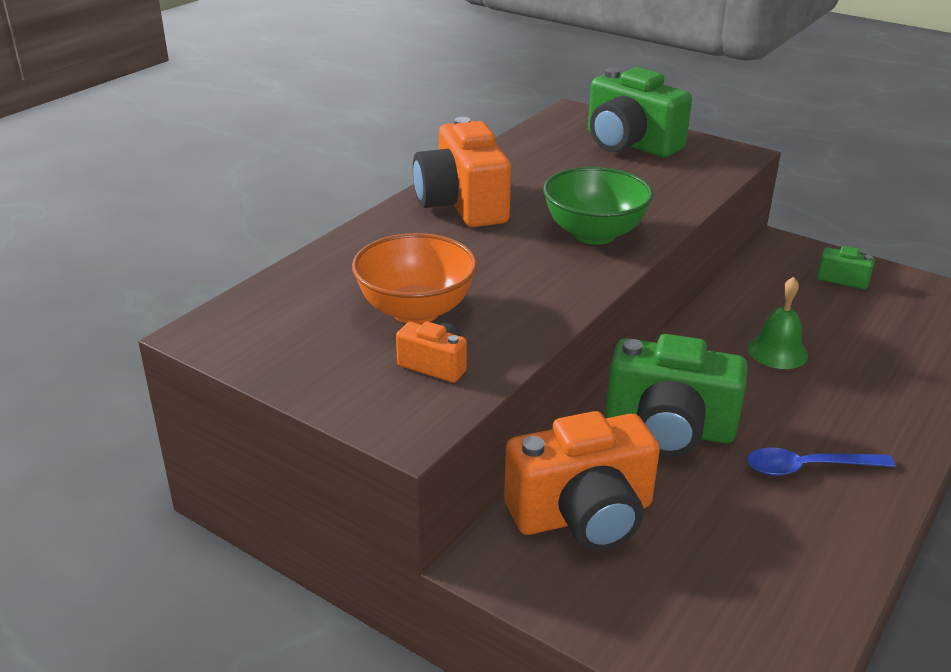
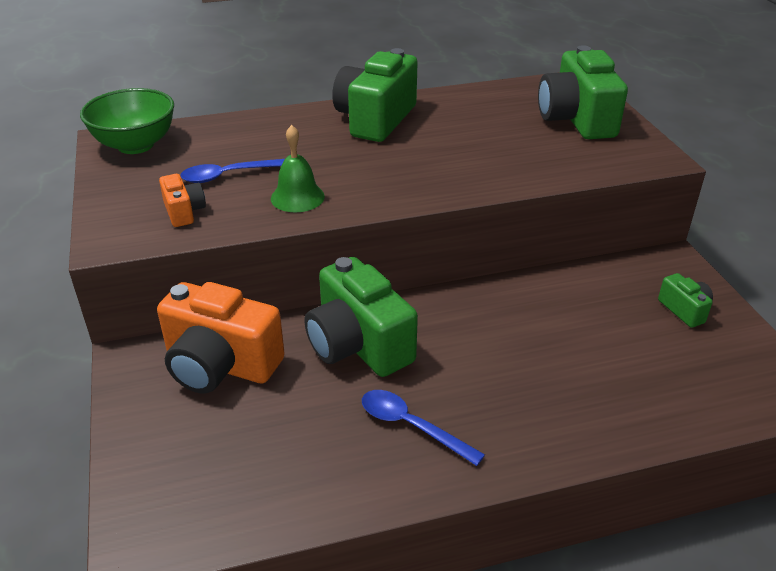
camera: 40 degrees right, 5 degrees up
(416, 311) = (230, 175): orange bowl -> blue spoon
(462, 204) = (375, 119): orange camera -> green camera
(594, 234) = (428, 174): green bowl -> green bowl (135, 145)
(777, 352) = (528, 336): green bell -> green bell (297, 197)

